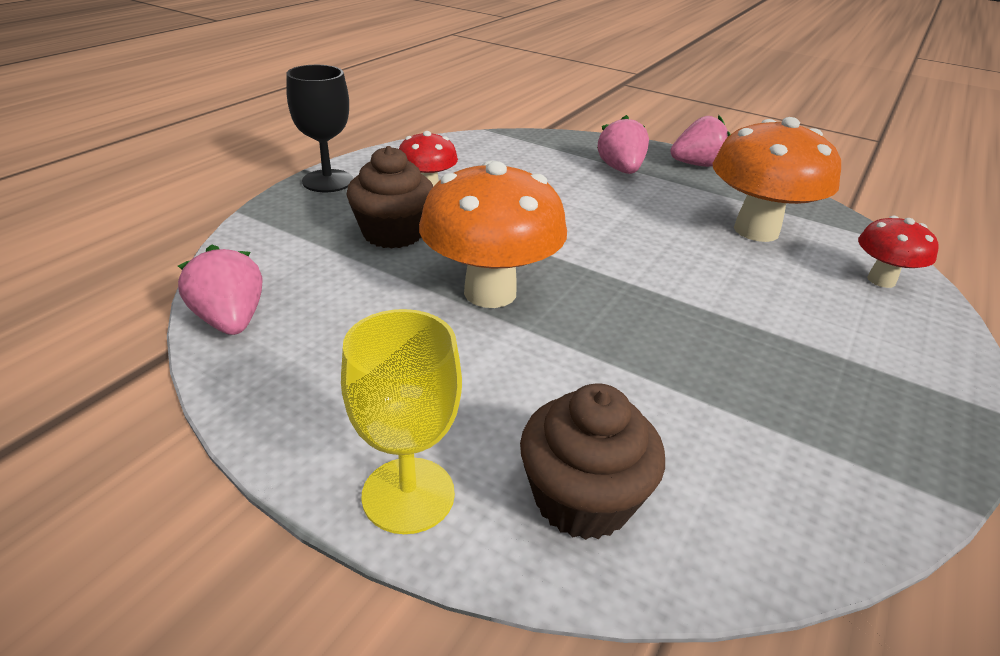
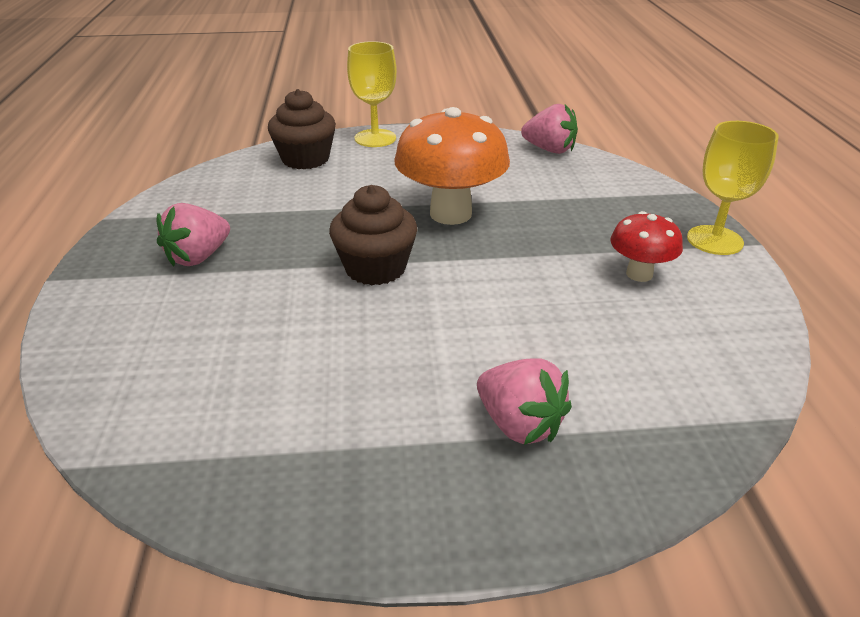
camera: 145 degrees right, 0 degrees up
(327, 181) = (714, 240): black goblet -> yellow goblet
(393, 233) = (577, 222): brown cupcake -> brown cupcake (375, 268)
(697, 165) = (432, 517): pink strawberry -> pink strawberry (198, 257)
(756, 230) = (280, 388): orange mushroom -> none
(881, 280) = (125, 375): red mushroom -> none

